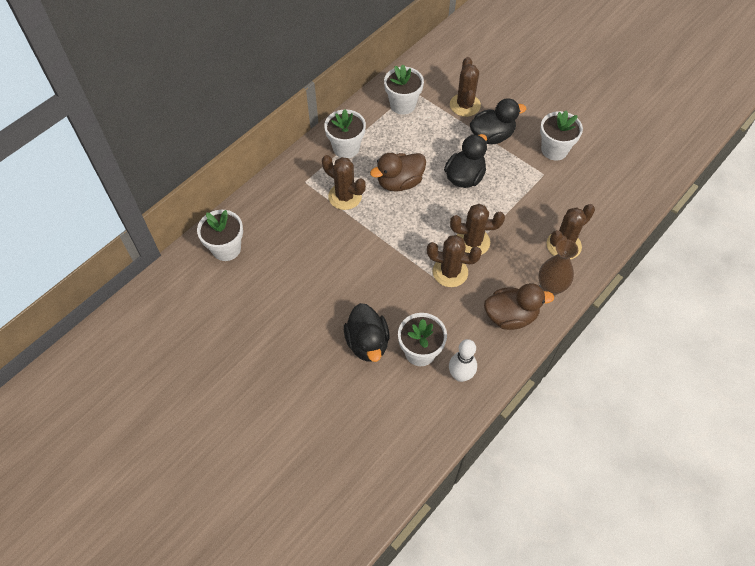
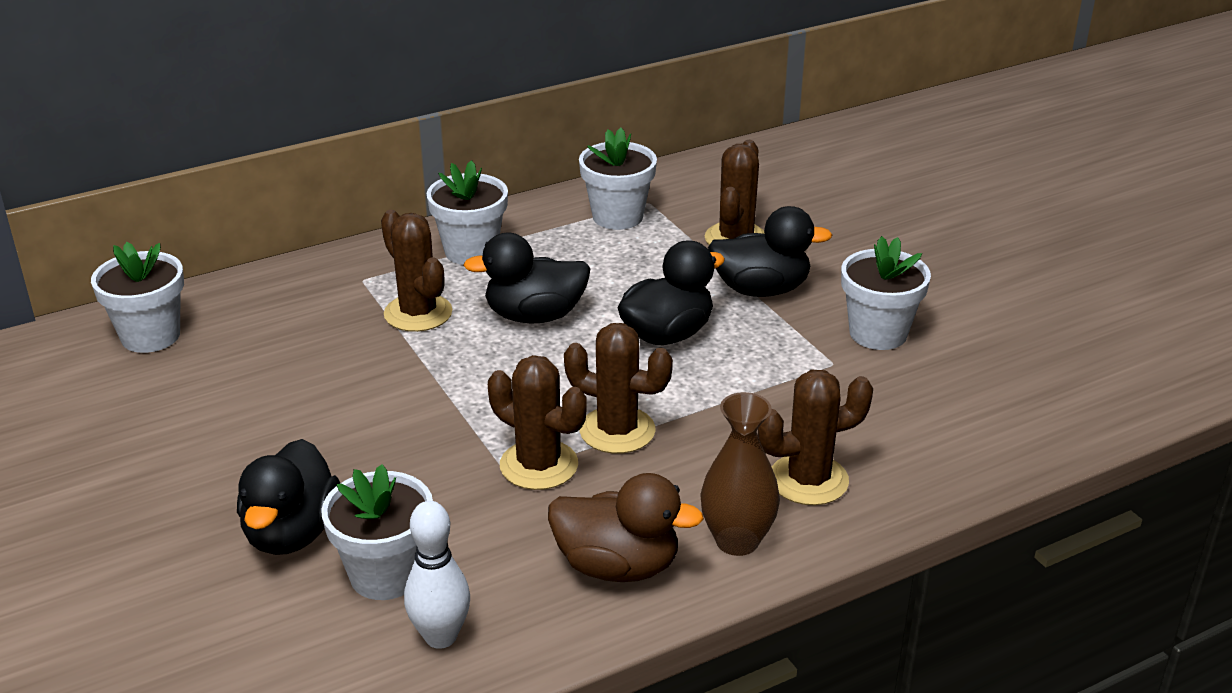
camera: 20 degrees right, 25 degrees down
(399, 182) = (535, 316): brown duck -> black duck

